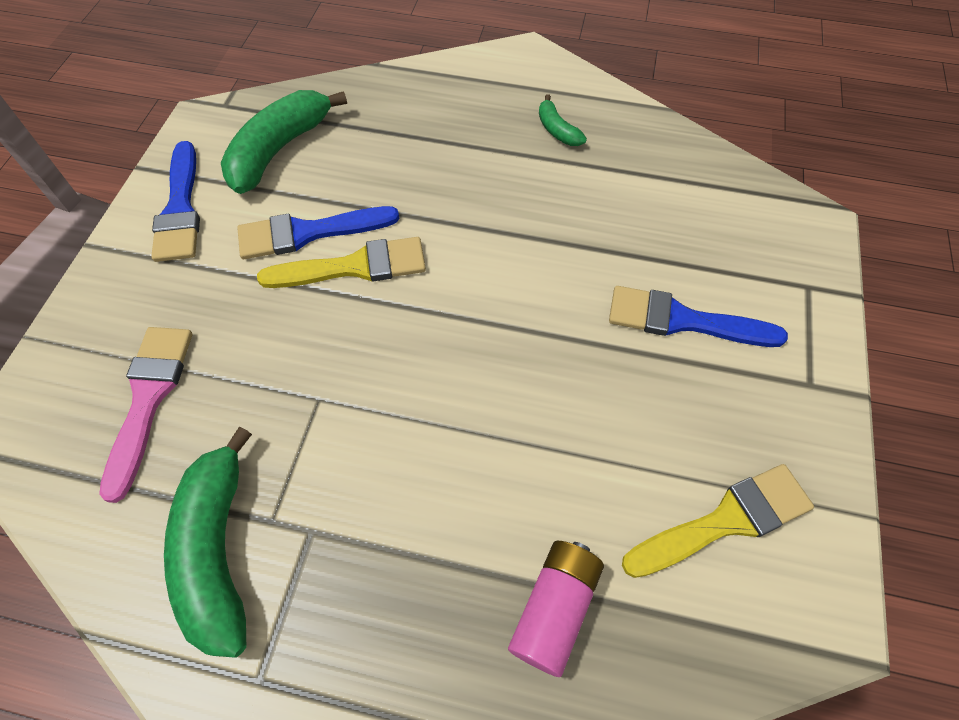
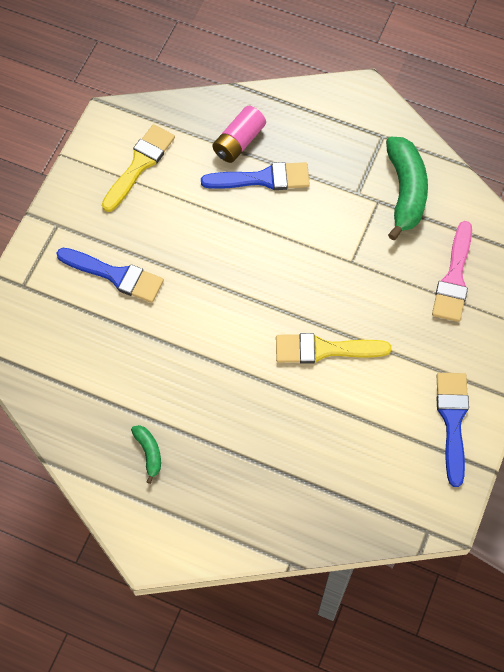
camera: 170 degrees left, 5 degrees up
(279, 149) = (379, 469): green banana -> none
(308, 233) = (356, 383): blue brush -> blue brush (263, 179)
(725, 521) = (139, 165): yellow brush -> yellow brush turned 135 degrees clockwise

